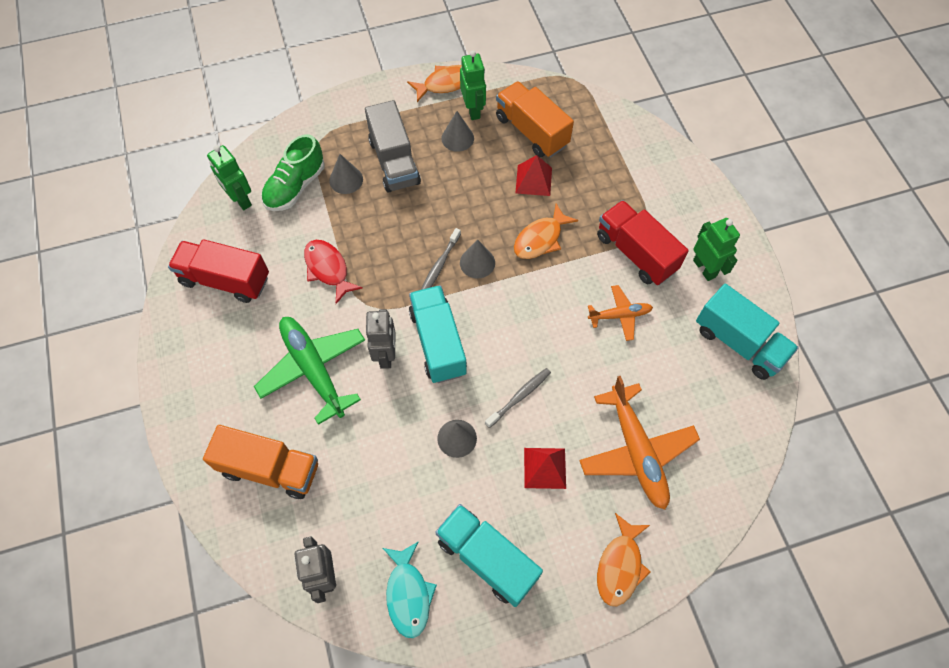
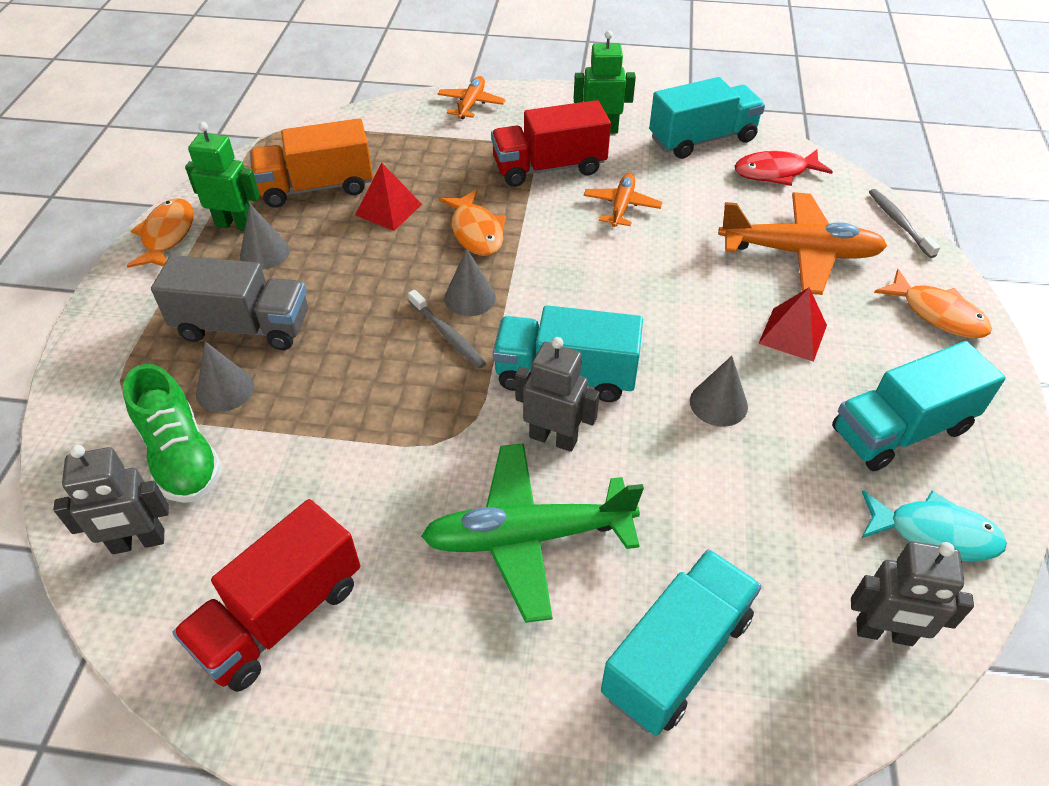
camera: 65 degrees left, 15 degrees down
(240, 200) = (138, 542): green robot -> grey robot
(270, 469) = (676, 656): orange truck -> turquoise truck
(328, 269) = (364, 461): red fish -> red fish (775, 172)
(519, 397) = (686, 324): grey toothbrush -> grey toothbrush (899, 223)
(680, 172) = (471, 104): none -> orange plane

